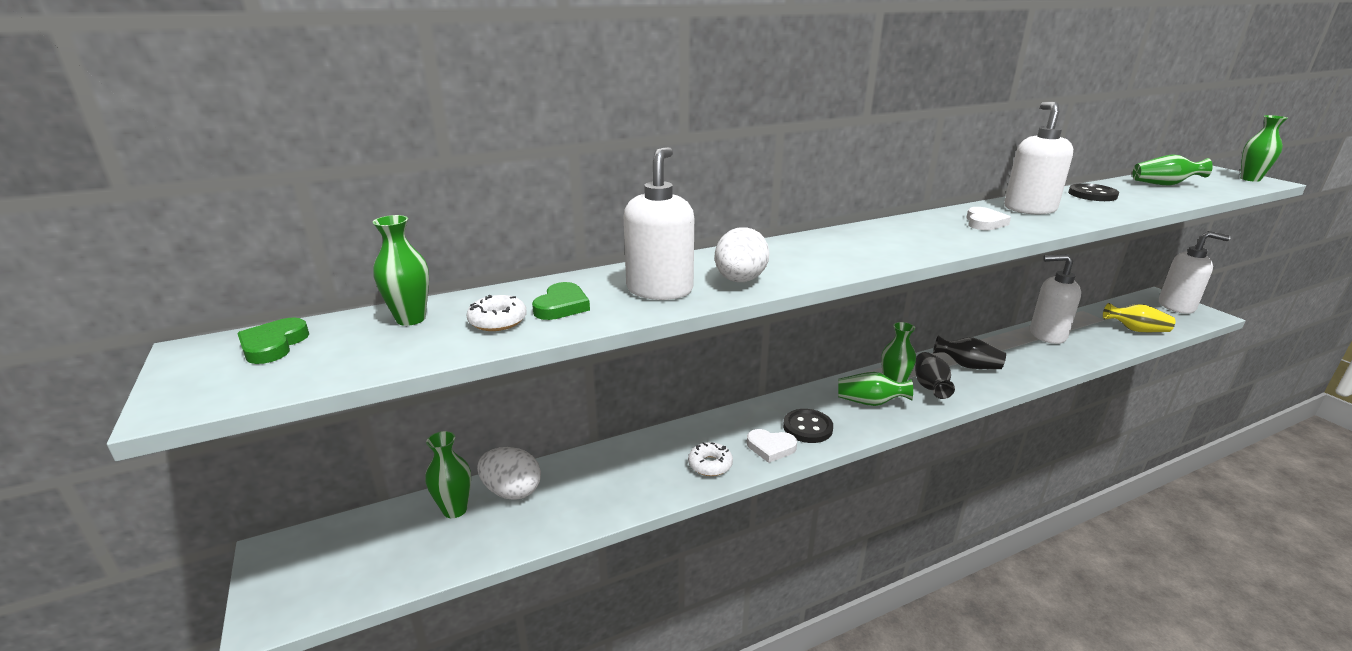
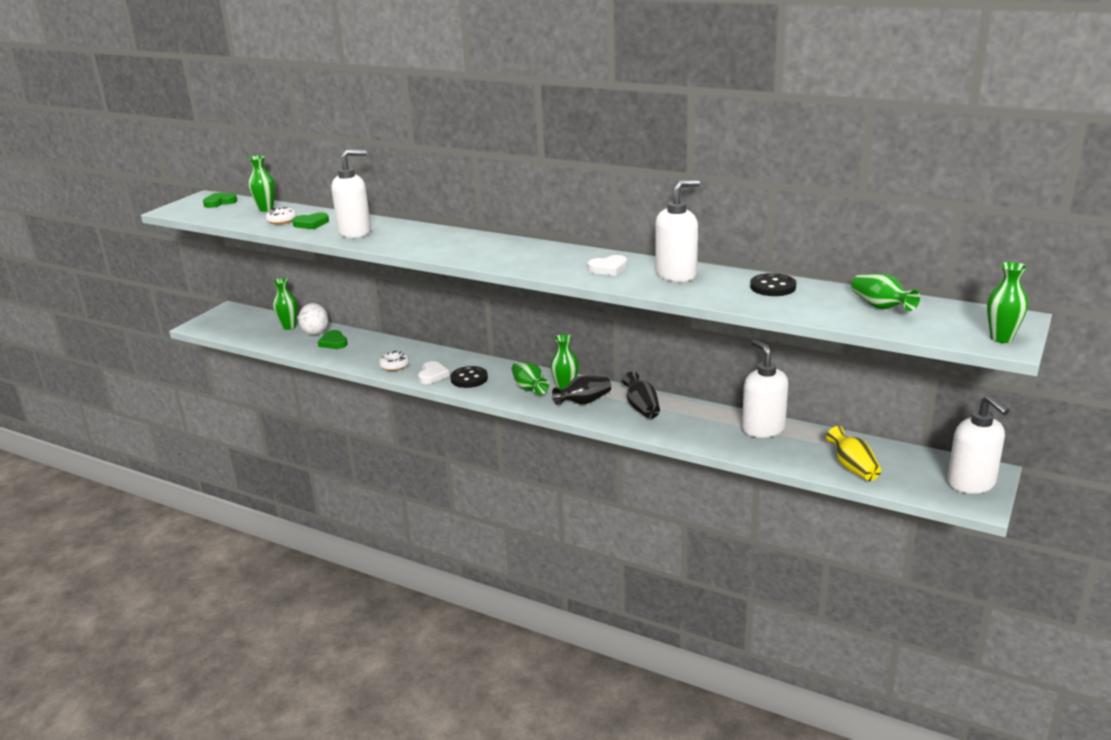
camera: 55 degrees right, 0 degrees up
(572, 488) = (333, 342): none -> green heart
(740, 280) = (391, 241): white egg -> none
(771, 447) = (432, 375): white heart -> white heart turned 150 degrees counterclockwise

